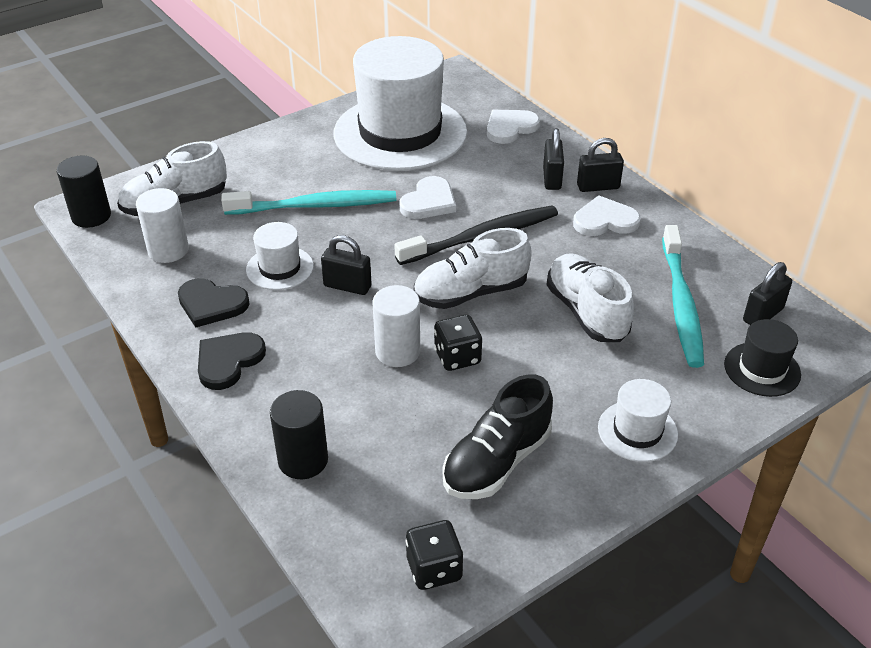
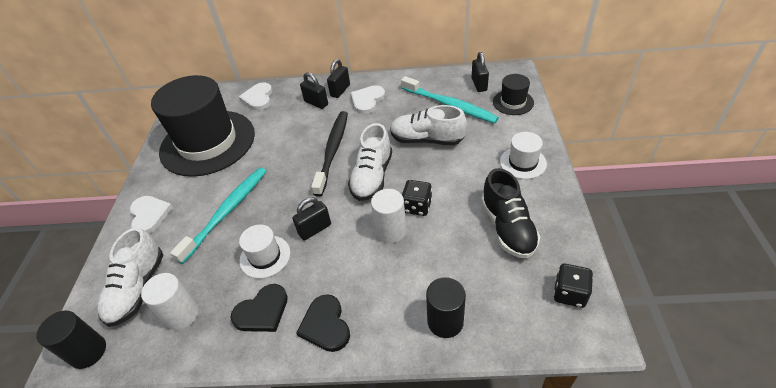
camera: 50 degrees left, 5 degrees up
(400, 133) = (208, 142): white hat -> black hat
(429, 202) = (281, 158): white heart -> white heart (149, 215)

